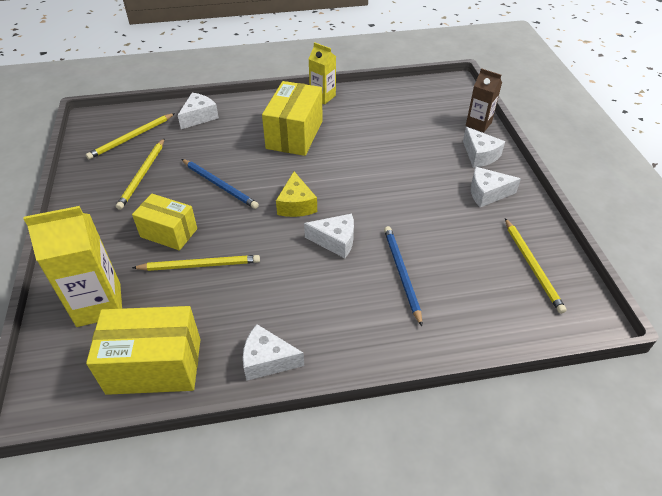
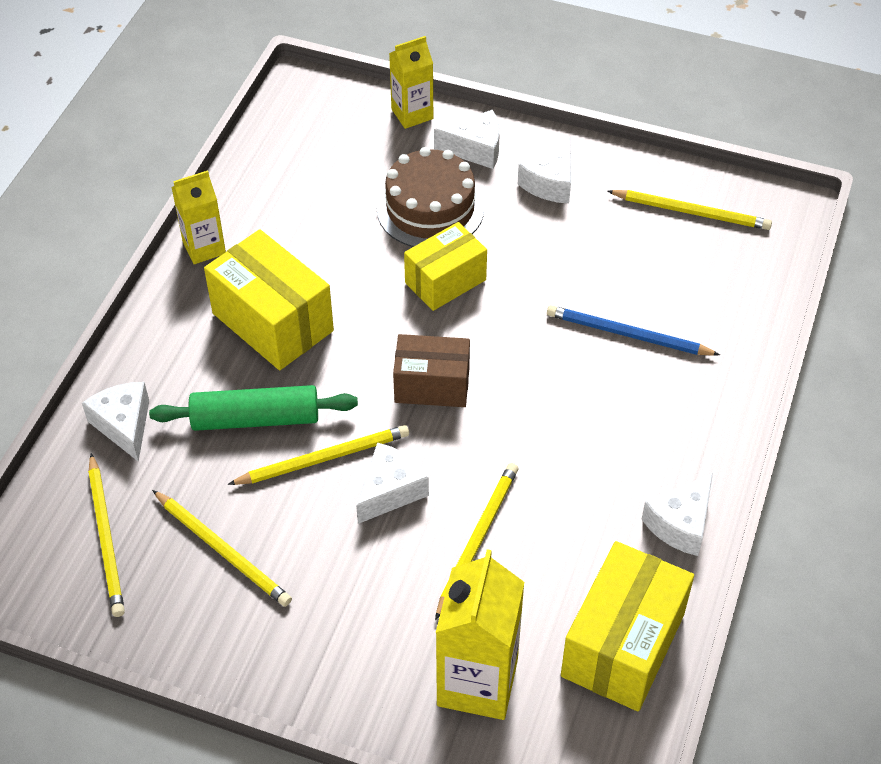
camera: 60 degrees left, 5 degrees up
(169, 233) = (386, 556): yellow box -> yellow box (445, 281)
(220, 185) = (323, 458): blue pencil -> yellow pencil
(229, 153) = (256, 419): none -> green rolling pin
(296, 205) = (432, 385): yellow cheese -> brown box
(335, 241) = (530, 374): white cheese -> white cheese (390, 491)
(419, 156) = (430, 209): none -> brown cake
(478, 124) = (412, 114): brown carton -> yellow carton

